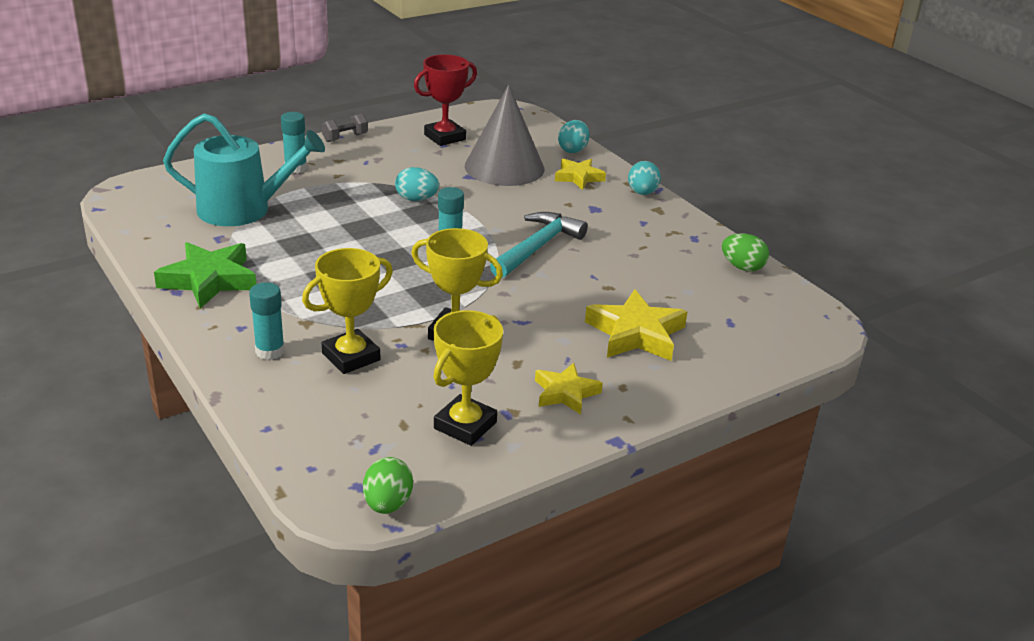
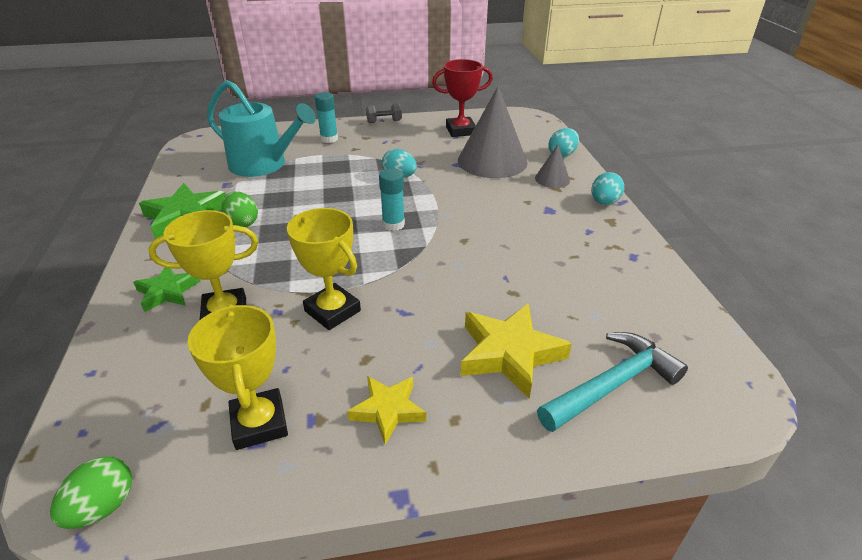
camera: 25 degrees right, 5 degrees up
(270, 351) = (168, 292): turquoise glue stick -> green star
(465, 425) = (259, 423): yellow trophy -> yellow trophy turned 75 degrees counterclockwise
(537, 247) = (471, 238): turquoise hammer -> turquoise hammer (612, 385)
(578, 177) = (552, 179): yellow star -> grey cone
(742, 267) = (671, 299): green egg -> green egg (242, 222)

